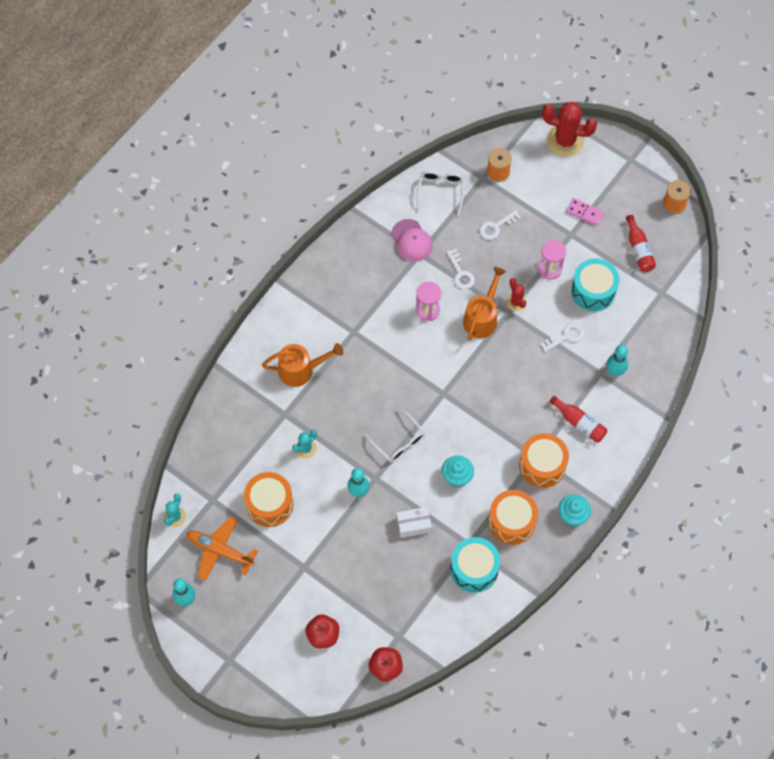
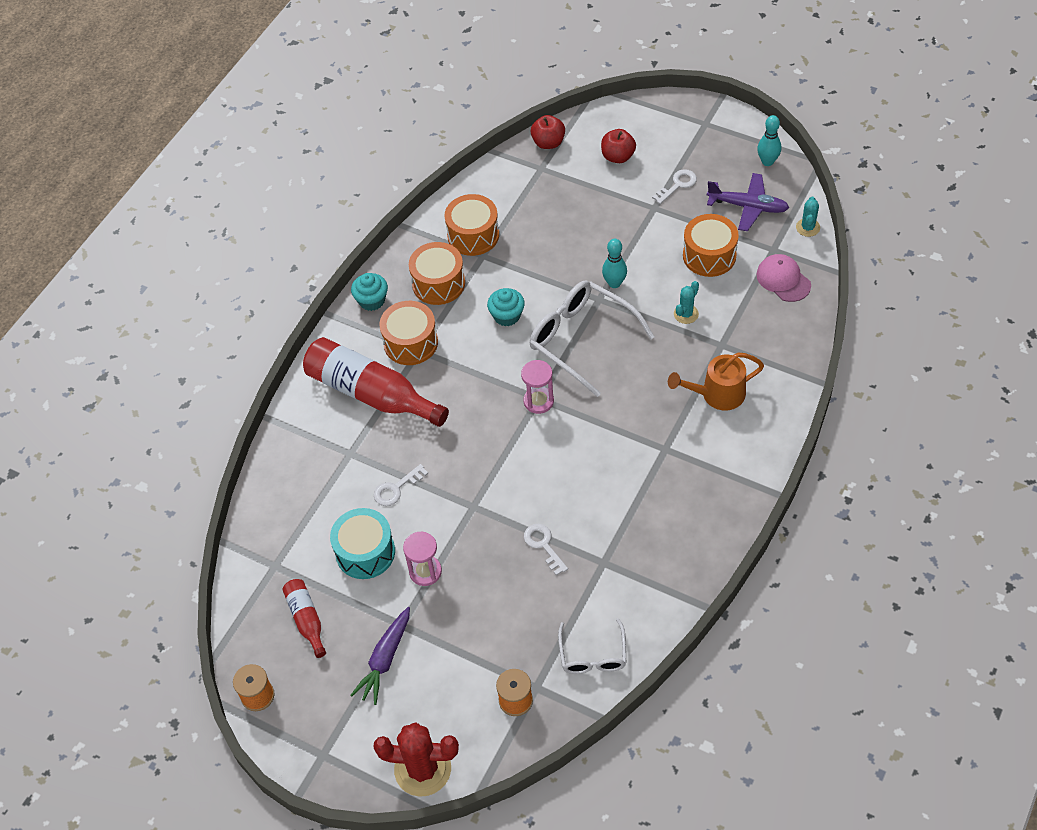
camera: 175 degrees right, 10 degrees down
(220, 550) = (748, 207): orange plane -> purple plane
(399, 442) = (580, 339): white glasses -> white glasses, size x1.75
(411, 240) = (618, 577): pink cap -> pink cap (783, 279)
(413, 525) = (546, 263): white box -> none
(427, 310) = (577, 490): pink hourglass -> pink hourglass (538, 401)
(474, 569) = (473, 235): turquoise drum -> orange drum
(482, 317) = (506, 493): orange watering can -> none
(496, 227) = (506, 617): white key -> white key (677, 185)
(516, 302) = (465, 520): red cactus -> none
(579, 423) = (371, 393): red bottle -> red bottle, size x2.01
(584, 213) = (385, 659): pink domino -> purple carrot
(615, 371) = (332, 458): turquoise bowling pin -> none

